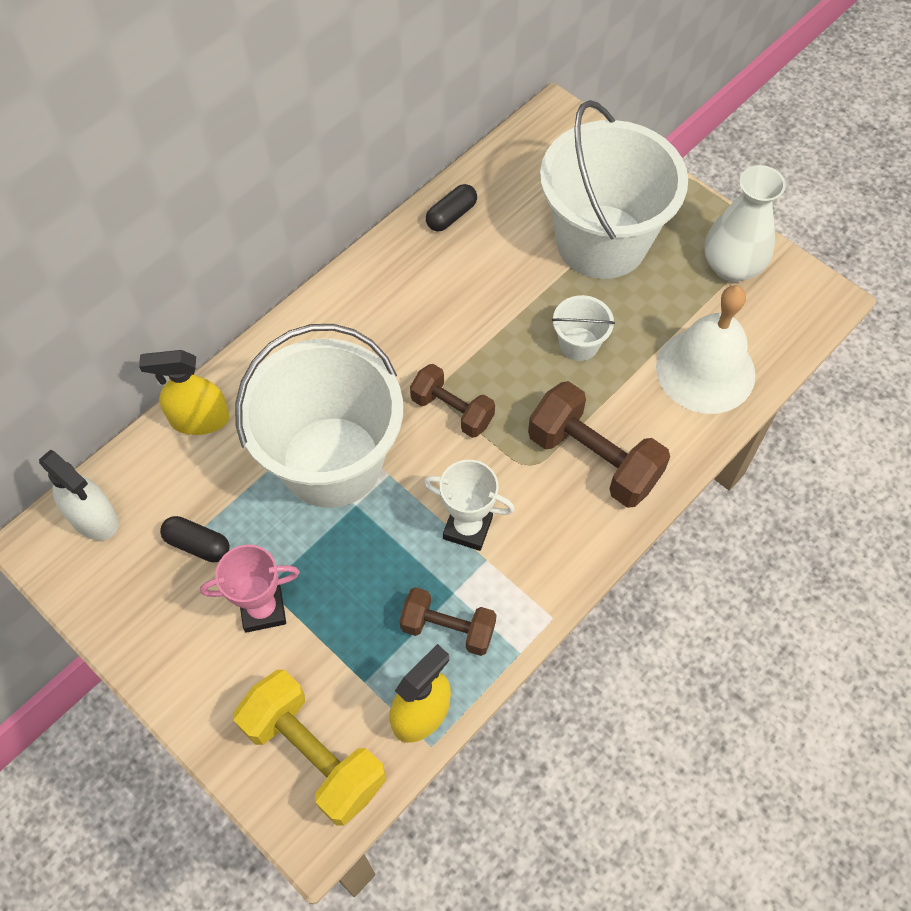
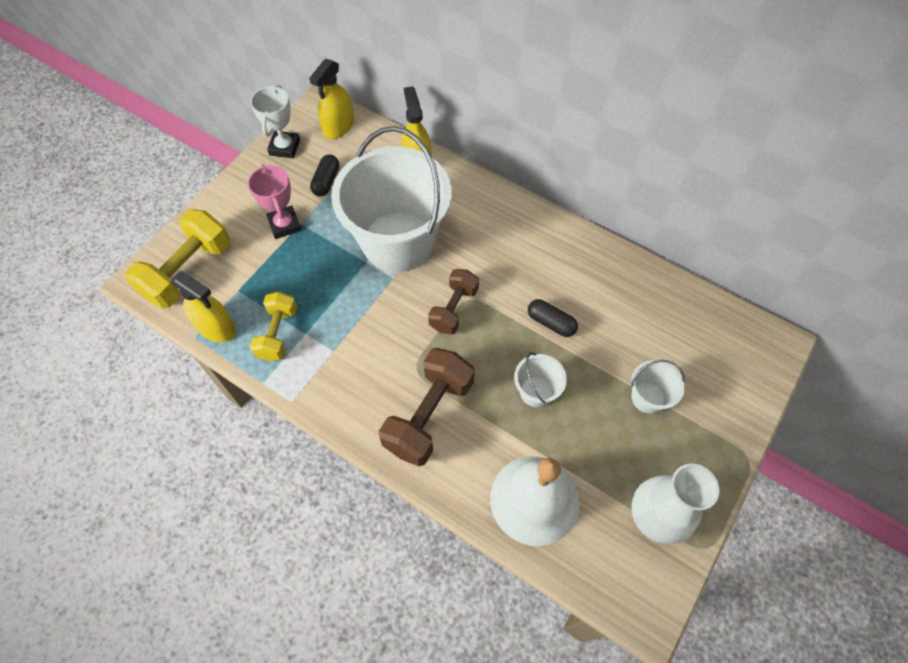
camera: 80 degrees right, 0 degrees up
(93, 518) = (338, 127): white spray bottle -> yellow spray bottle
(448, 628) = (278, 334): brown dumbbell -> yellow dumbbell
(451, 216) = (636, 280): black capsule -> black capsule (551, 323)
(467, 528) = (357, 334): white trophy -> white trophy (284, 147)
(601, 241) = (648, 397): white bucket -> white bucket, size x0.41

